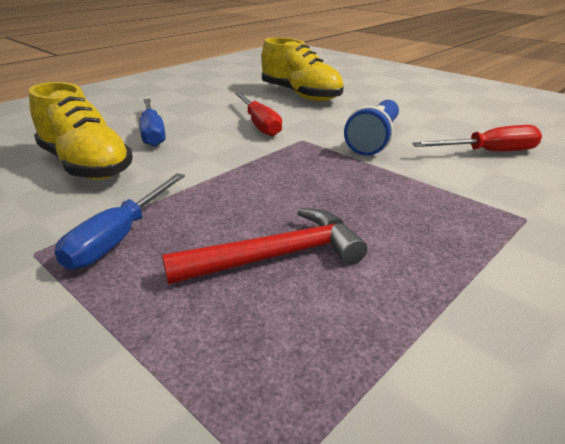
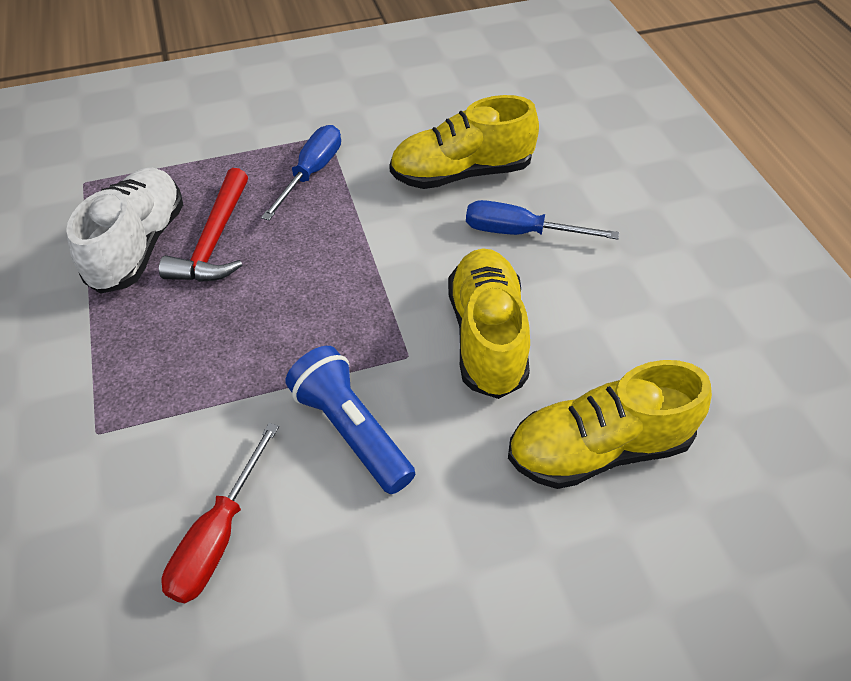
camera: 120 degrees right, 20 degrees up
(119, 238) = (311, 173): blue screwdriver -> blue screwdriver turned 60 degrees clockwise
(260, 125) = (487, 336): red screwdriver -> yellow shoe
(339, 310) = (139, 246): none -> white shoe

